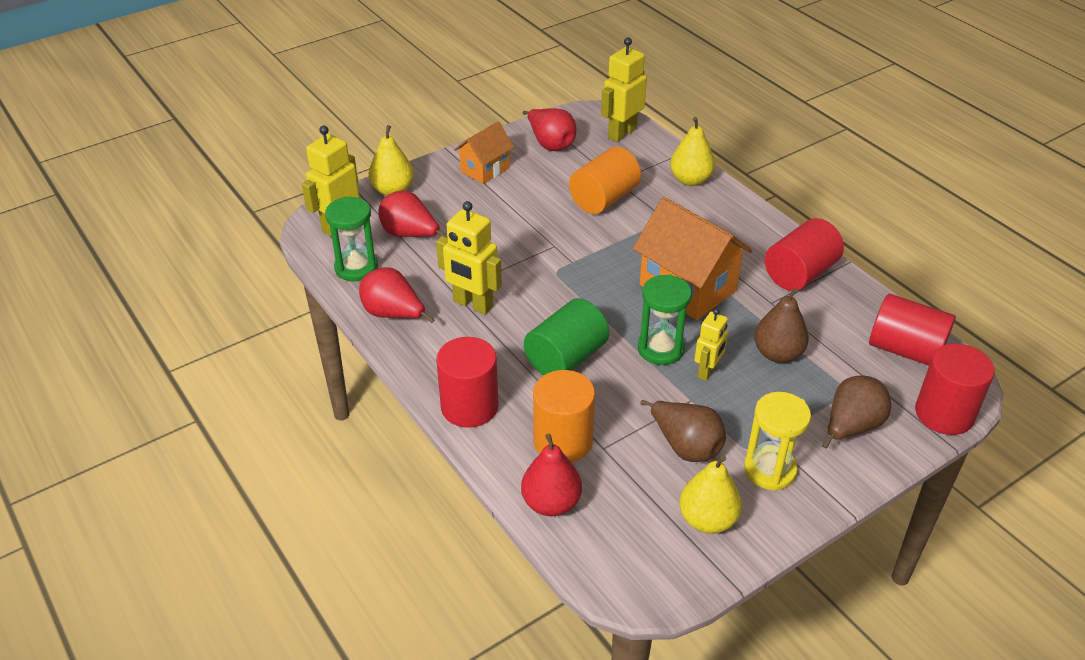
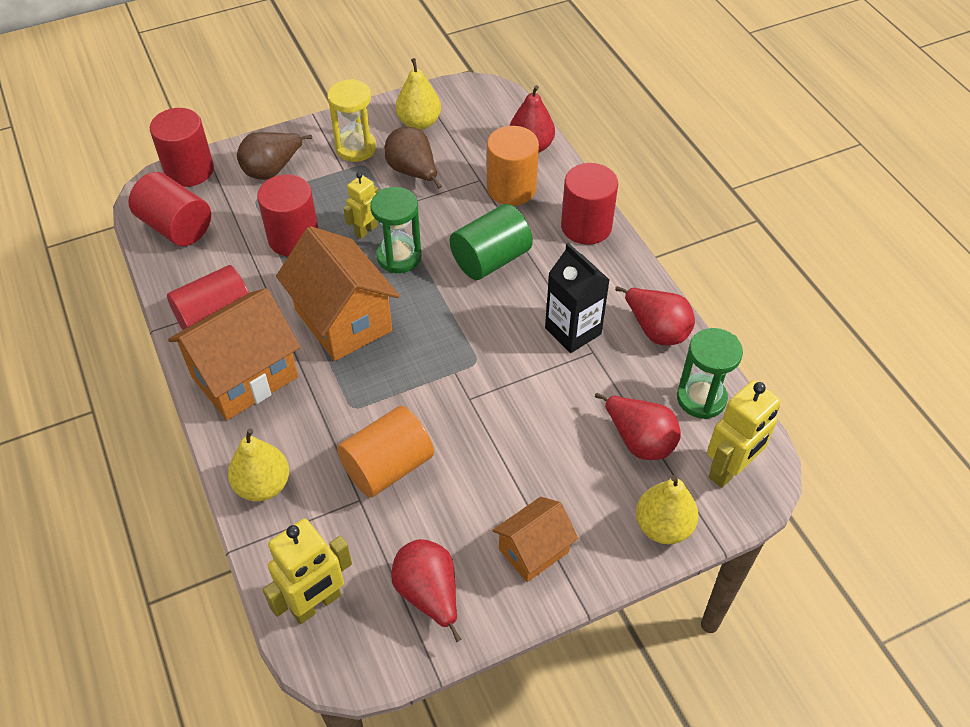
camera: 170 degrees left, 10 degrees up
(472, 304) = (573, 331): yellow robot -> black carton
(747, 238) = (244, 377): none -> orange house
(777, 354) = (294, 238): brown pear -> red cylinder

